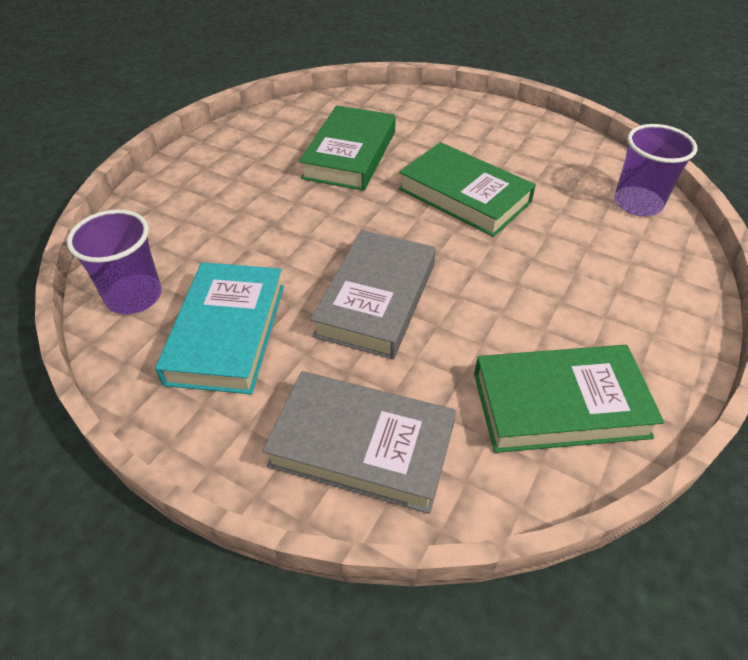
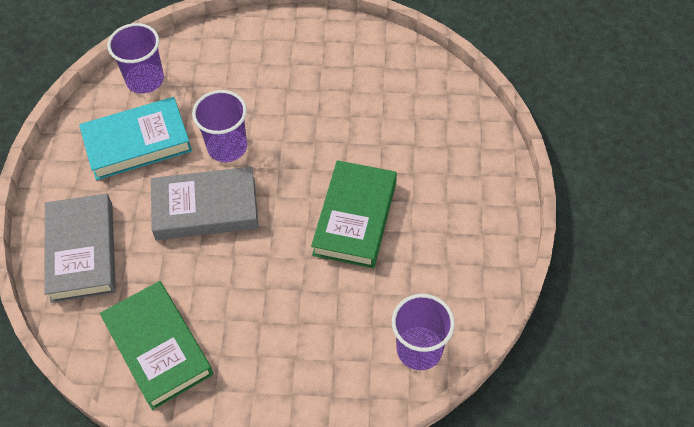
camera: 65 degrees right, 10 degrees up
(302, 256) = (227, 147): none -> purple cup
(350, 154) = (365, 119): green book -> none

